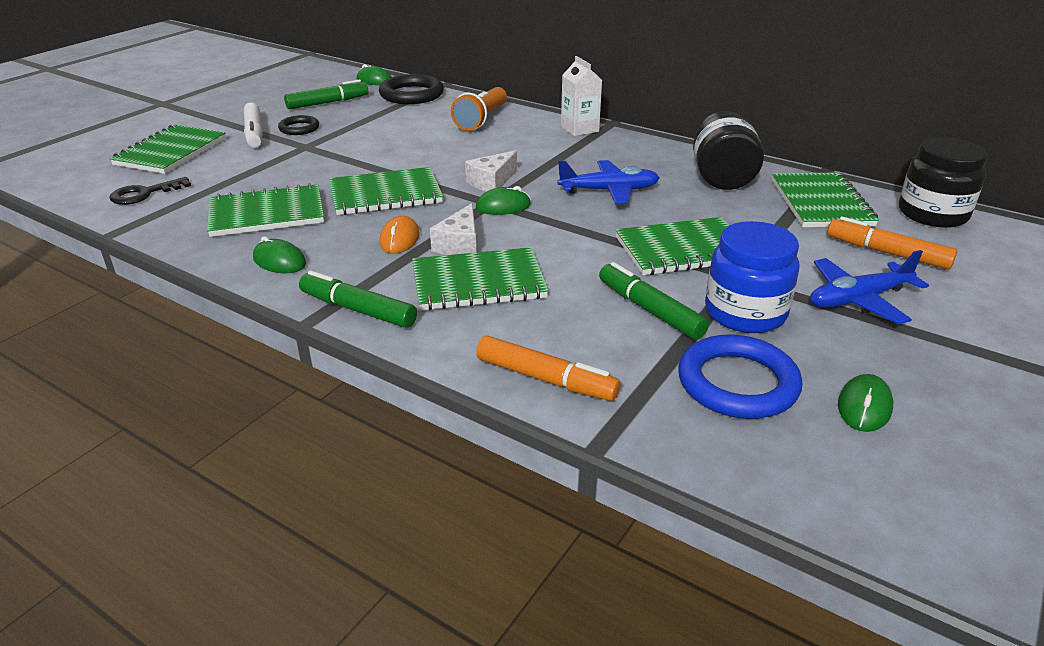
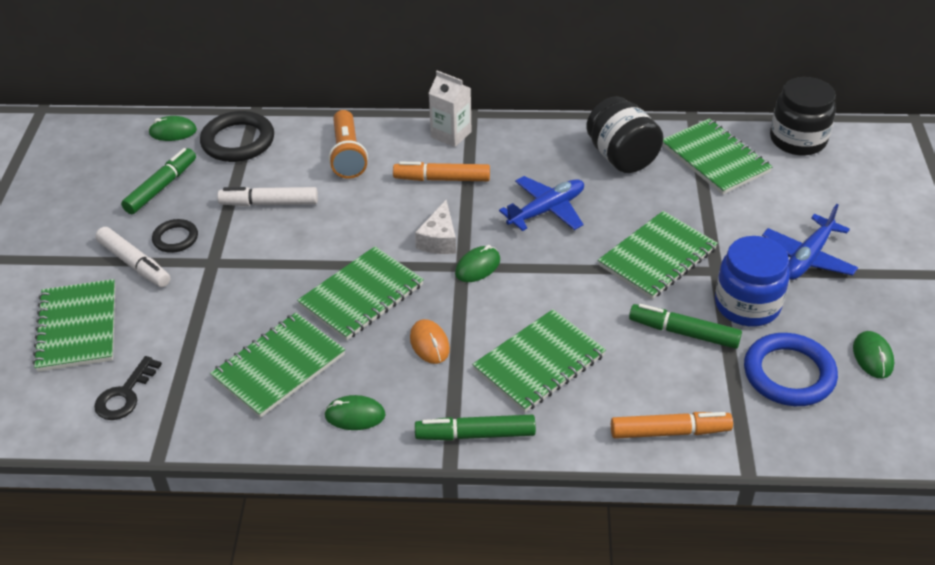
camera: 30 degrees left, 10 degrees up
(389, 129) = (269, 203): none -> white marker
(460, 244) = (485, 327): white cheese -> none
(887, 253) = (795, 199): orange marker -> orange marker (442, 179)

